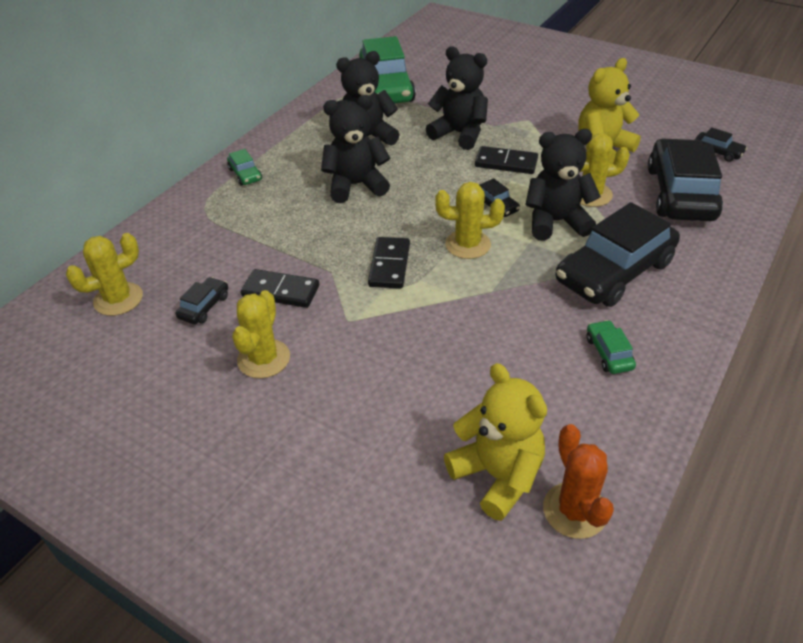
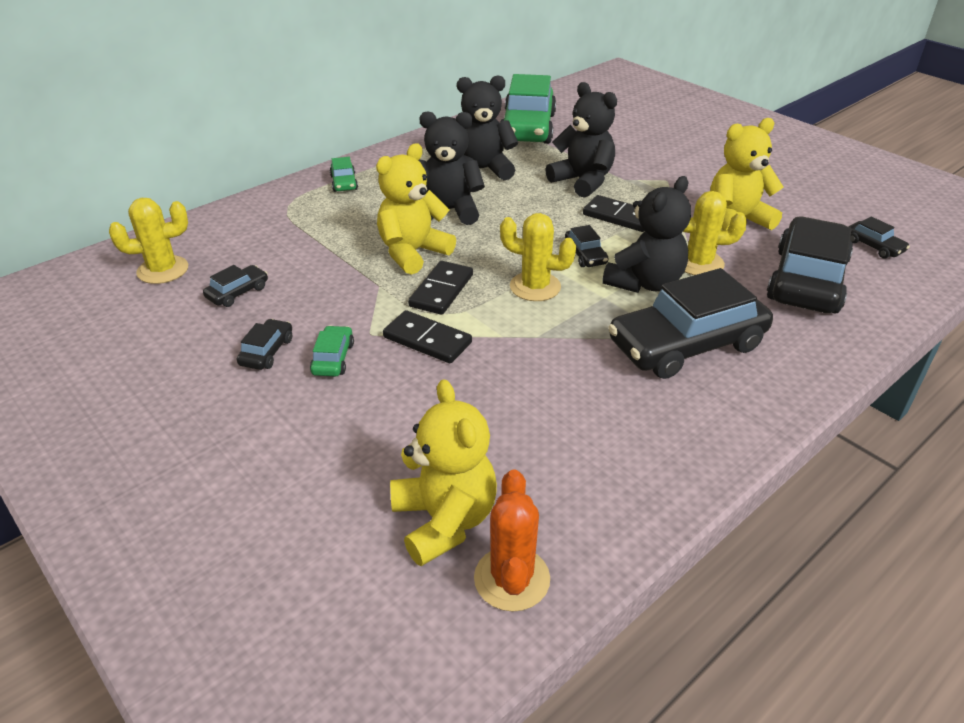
camera: 15 degrees right, 5 degrees down
(264, 359) = (267, 351): yellow cactus -> black car
(281, 291) = (319, 293): black domino -> black domino (427, 340)
(345, 233) = (413, 253): none -> yellow teddy bear
(556, 222) = (645, 283): black teddy bear -> black teddy bear turned 120 degrees clockwise
(609, 353) = (637, 425): green car -> green car (333, 358)

